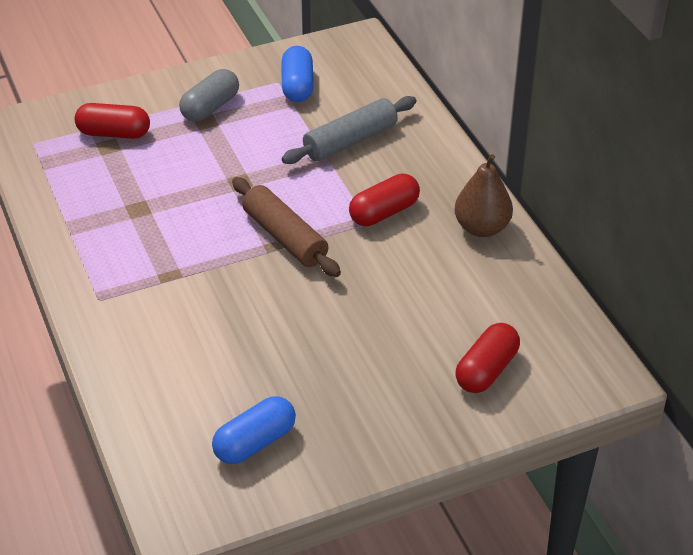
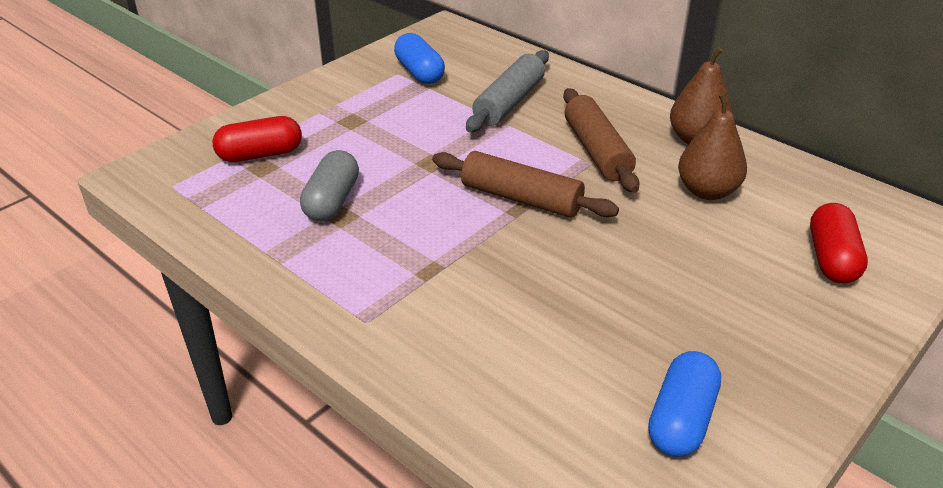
camera: 25 degrees left, 5 degrees down
(210, 107) = (347, 108): grey capsule -> grey capsule (332, 201)
(384, 212) = (596, 151): red capsule -> brown rolling pin
(443, 279) = (707, 191): none -> brown pear

